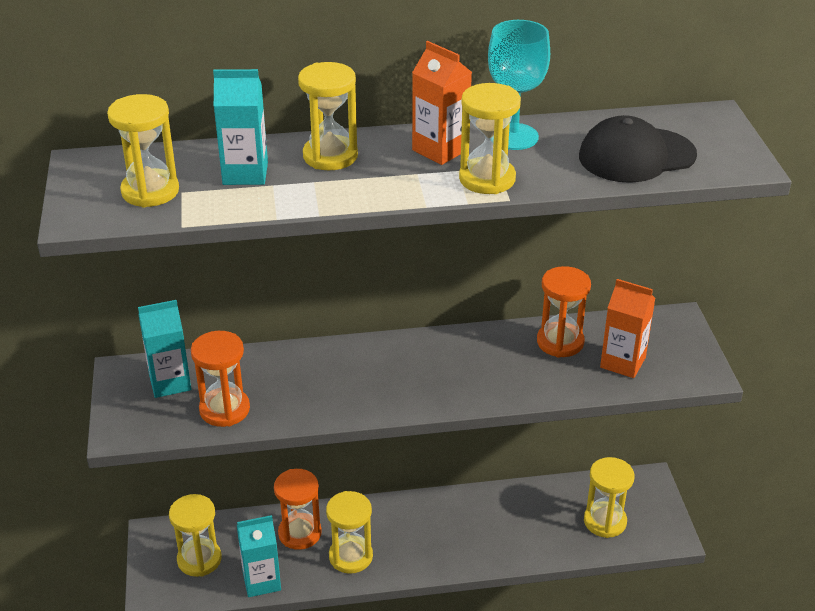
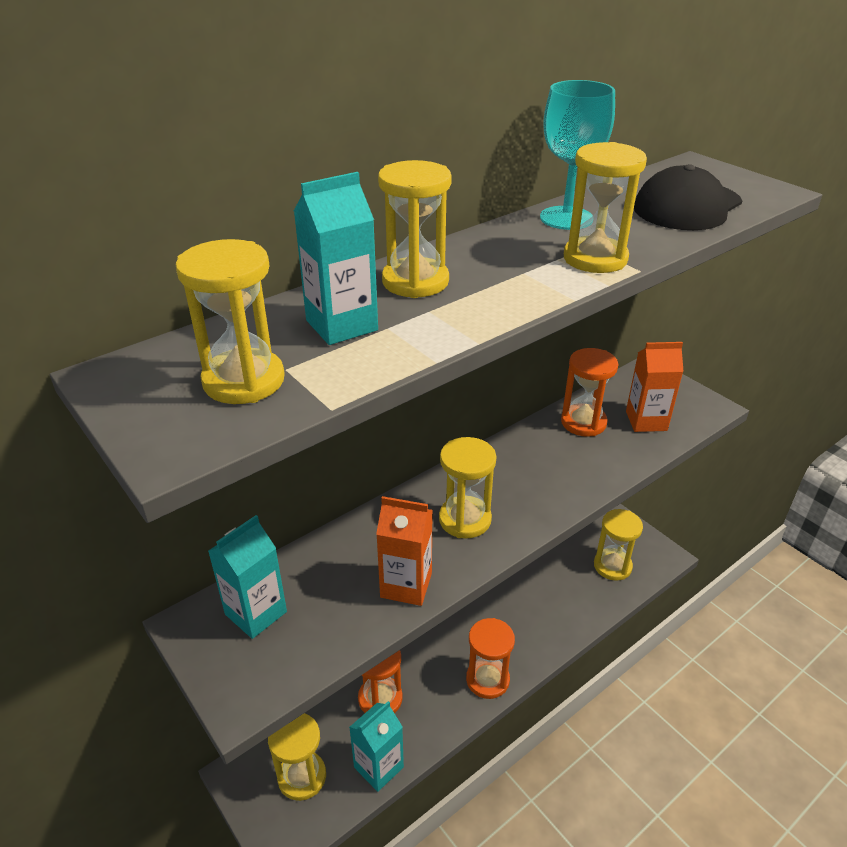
camera: 30 degrees left, 0 degrees up
(224, 409) = (341, 617): orange hourglass -> orange hourglass (487, 679)
(350, 556) = (442, 698): yellow hourglass -> yellow hourglass (465, 519)
(440, 150) = (517, 246): orange carton -> orange carton (406, 585)

